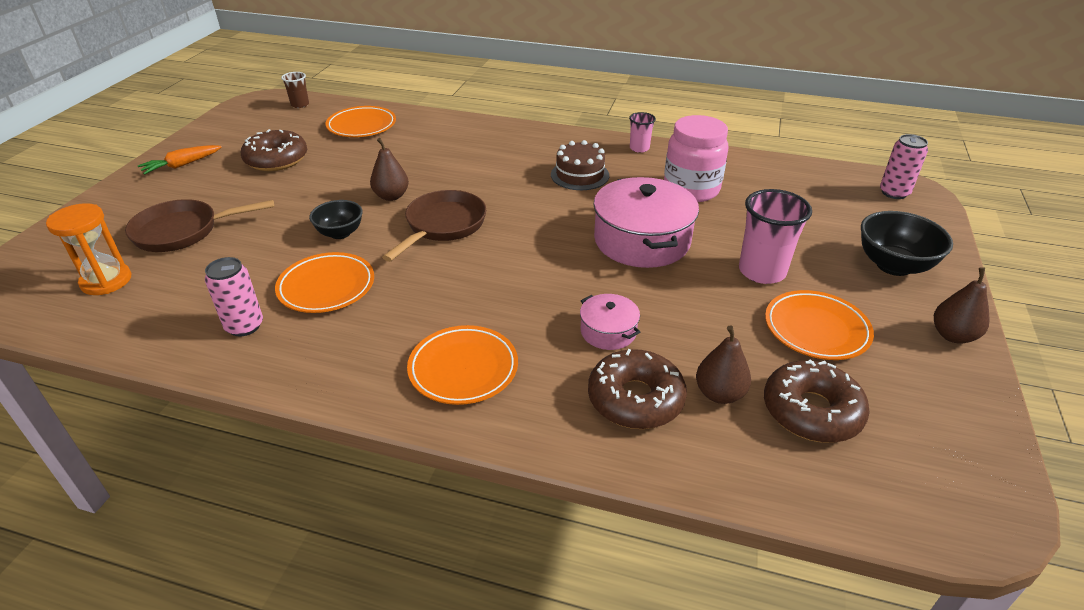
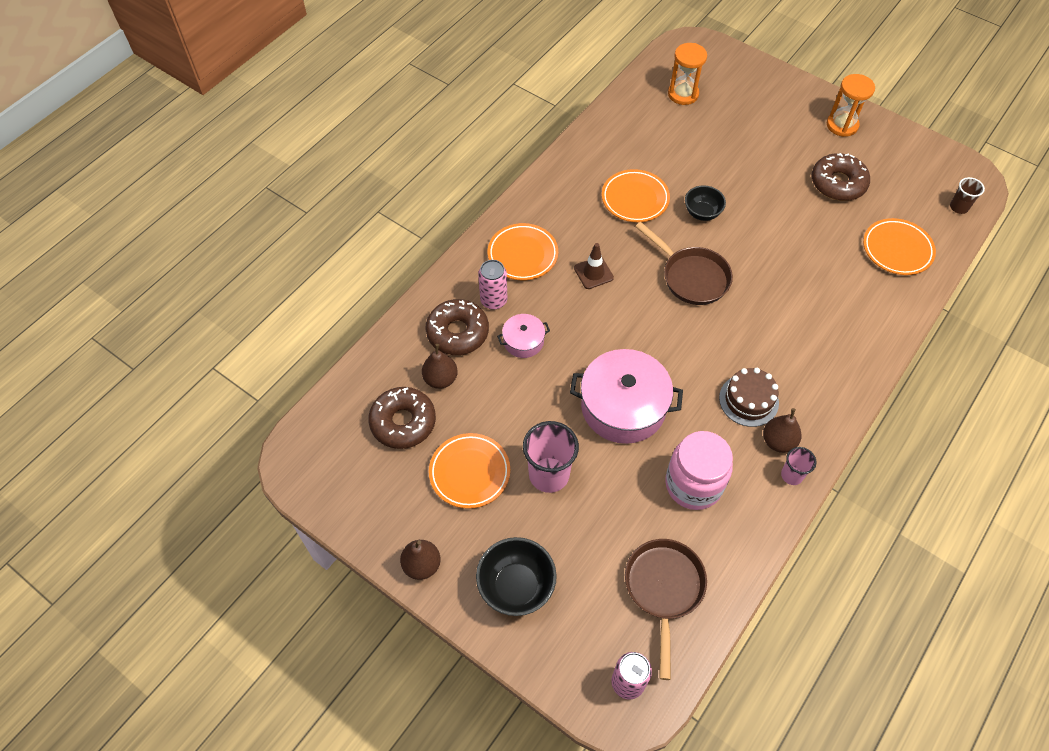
camera: 110 degrees right, 20 degrees up
(182, 165) = (842, 125): orange carrot -> orange hourglass
(183, 231) = (733, 128): brown pan -> brown pan (663, 589)
(244, 326) = (608, 157): pink can -> pink can (493, 300)
(391, 196) = (750, 252): brown pear -> brown pear (778, 441)
(468, 296) = (593, 273): none -> brown traffic cone

